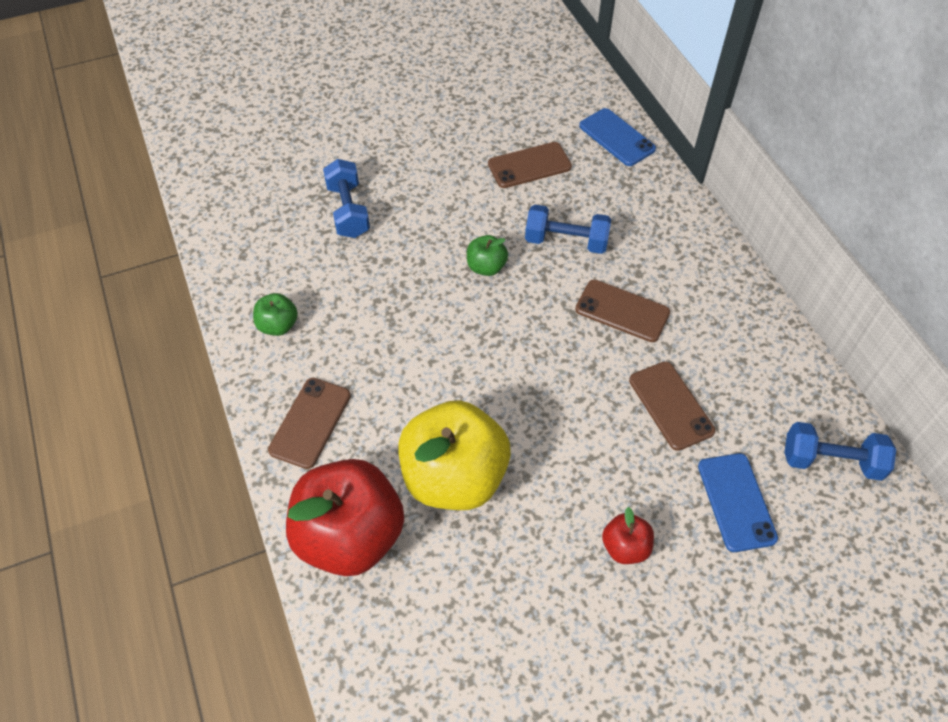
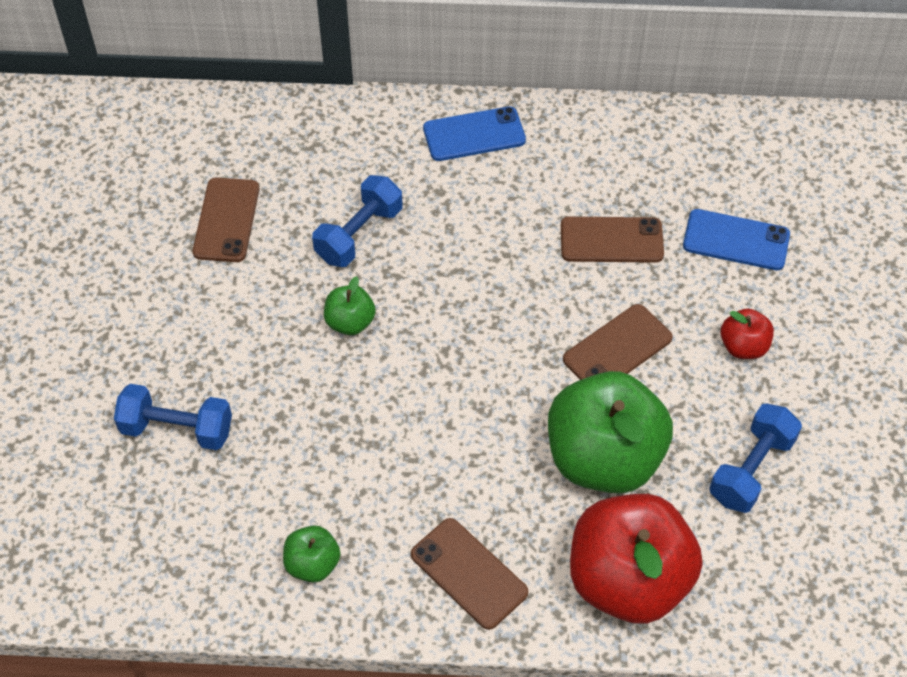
camera: 65 degrees left, 0 degrees up
(454, 477) = (604, 458): yellow apple -> green apple
(616, 137) = (239, 123): blue phone -> blue phone (474, 134)
(622, 311) = (479, 227): brown phone -> brown phone (617, 348)
(831, 461) = (727, 151): blue dumbbell -> blue dumbbell (751, 469)

